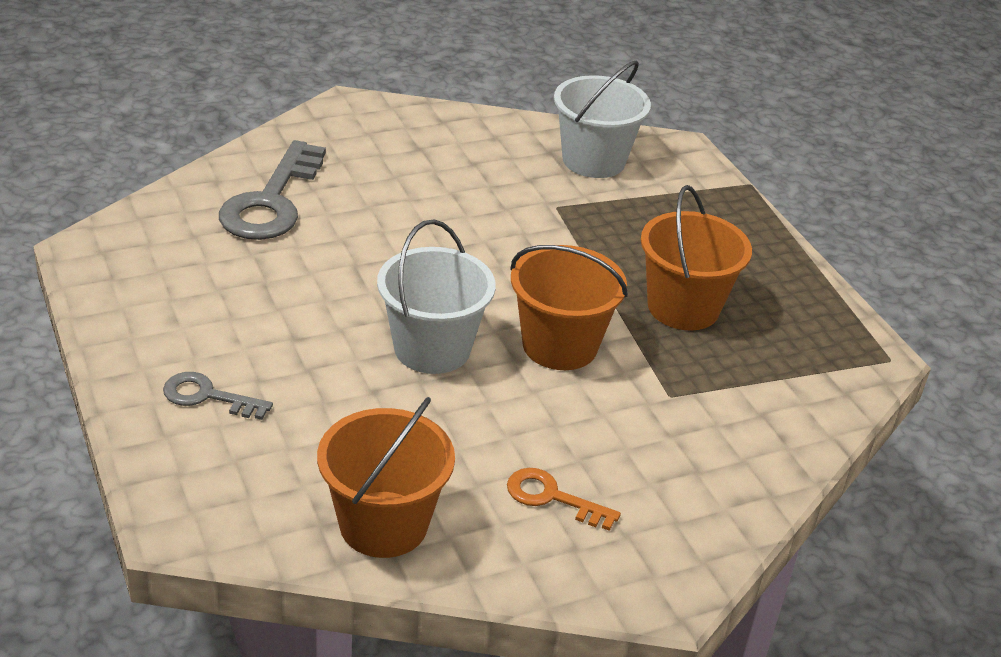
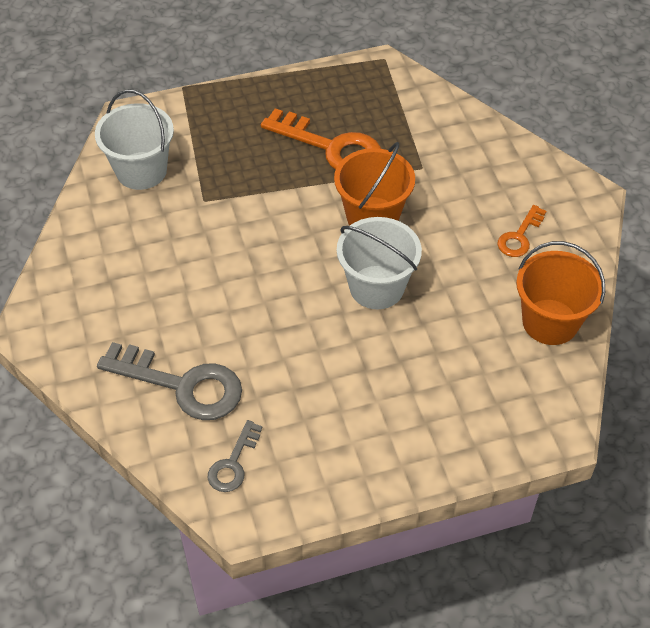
camera: 80 degrees left, 15 degrees up
(208, 397) = (433, 421): grey key -> grey key (233, 463)
(683, 307) = (331, 147): orange bucket -> orange key

